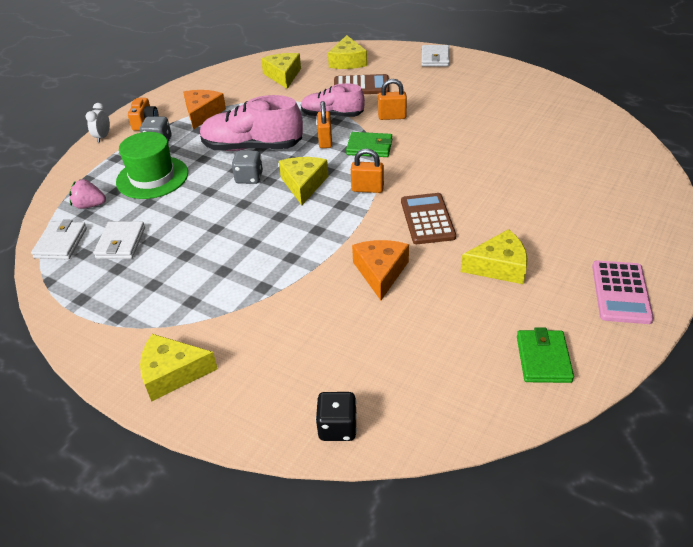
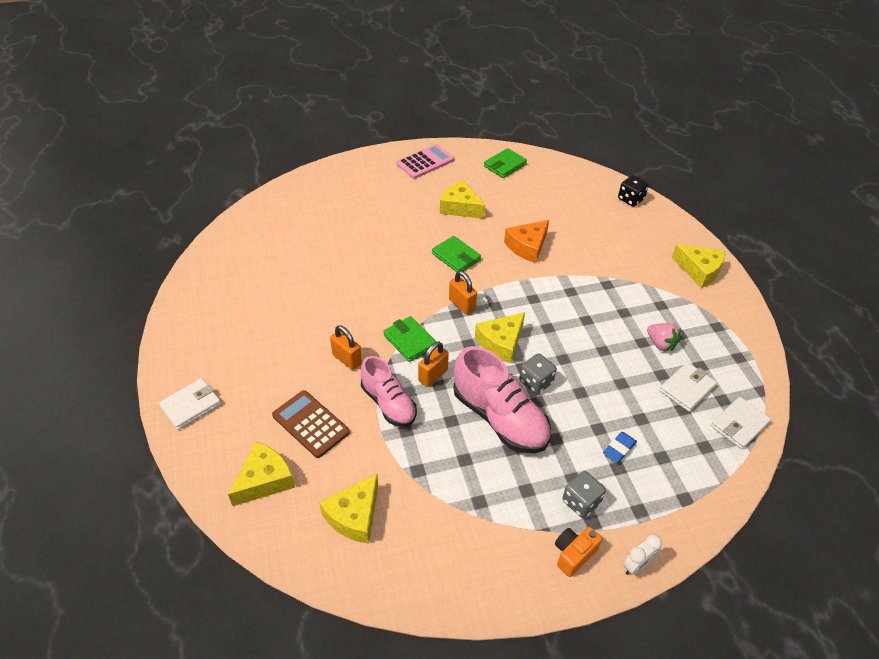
camera: 140 degrees left, 5 degrees up
(90, 205) = (696, 454): pink strawberry -> pink strawberry (660, 344)
(152, 177) = (619, 449): green hat -> blue eraser
(202, 114) = (501, 516): orange cheese -> none
(427, 219) = (456, 257): brown calculator -> green wallet

